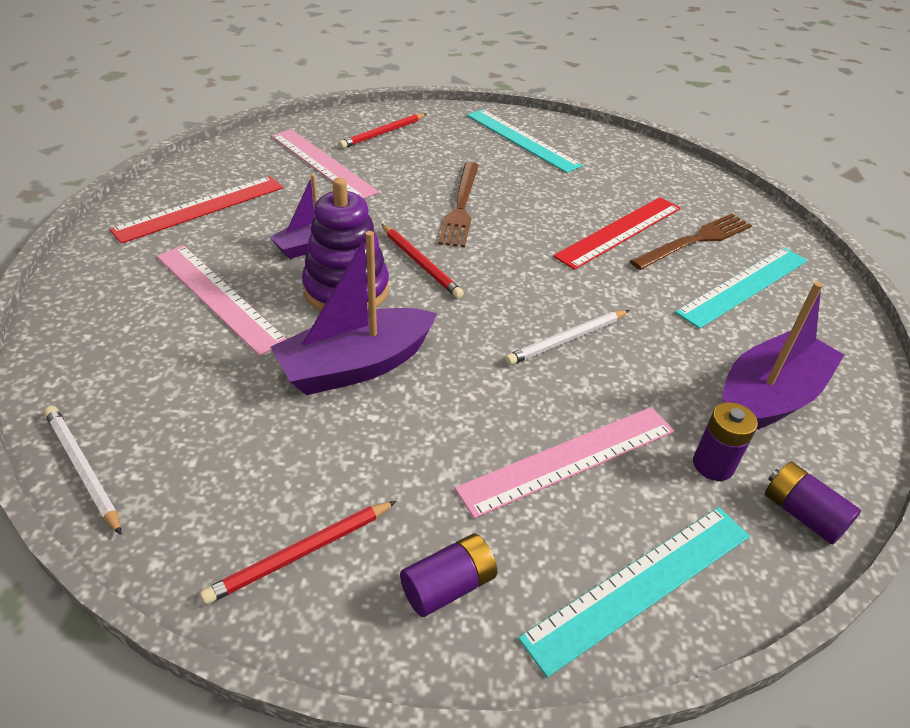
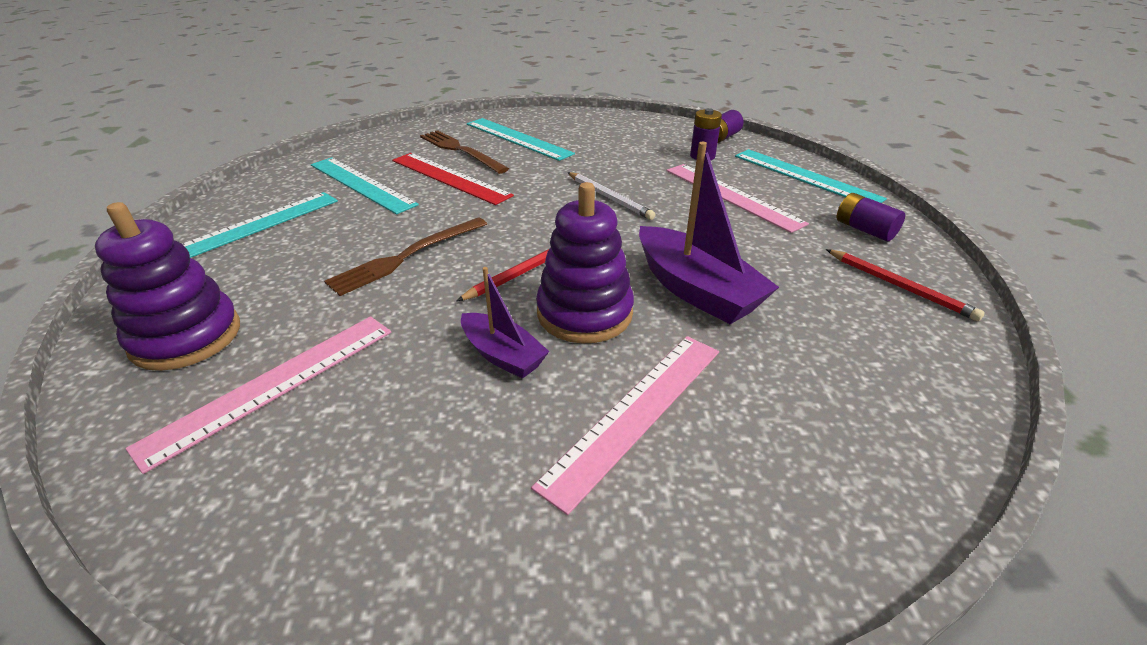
camera: 95 degrees left, 5 degrees down
(82, 469) = (952, 438): white pencil -> none
(200, 208) = (412, 504): red ruler -> none
(383, 133) = (186, 337): red pencil -> purple stacking toy
(461, 207) = (406, 257): brown fork -> brown fork turned 135 degrees clockwise
(602, 183) = (361, 184): none -> turquoise ruler
(768, 398) = (634, 139): purple boat -> none

